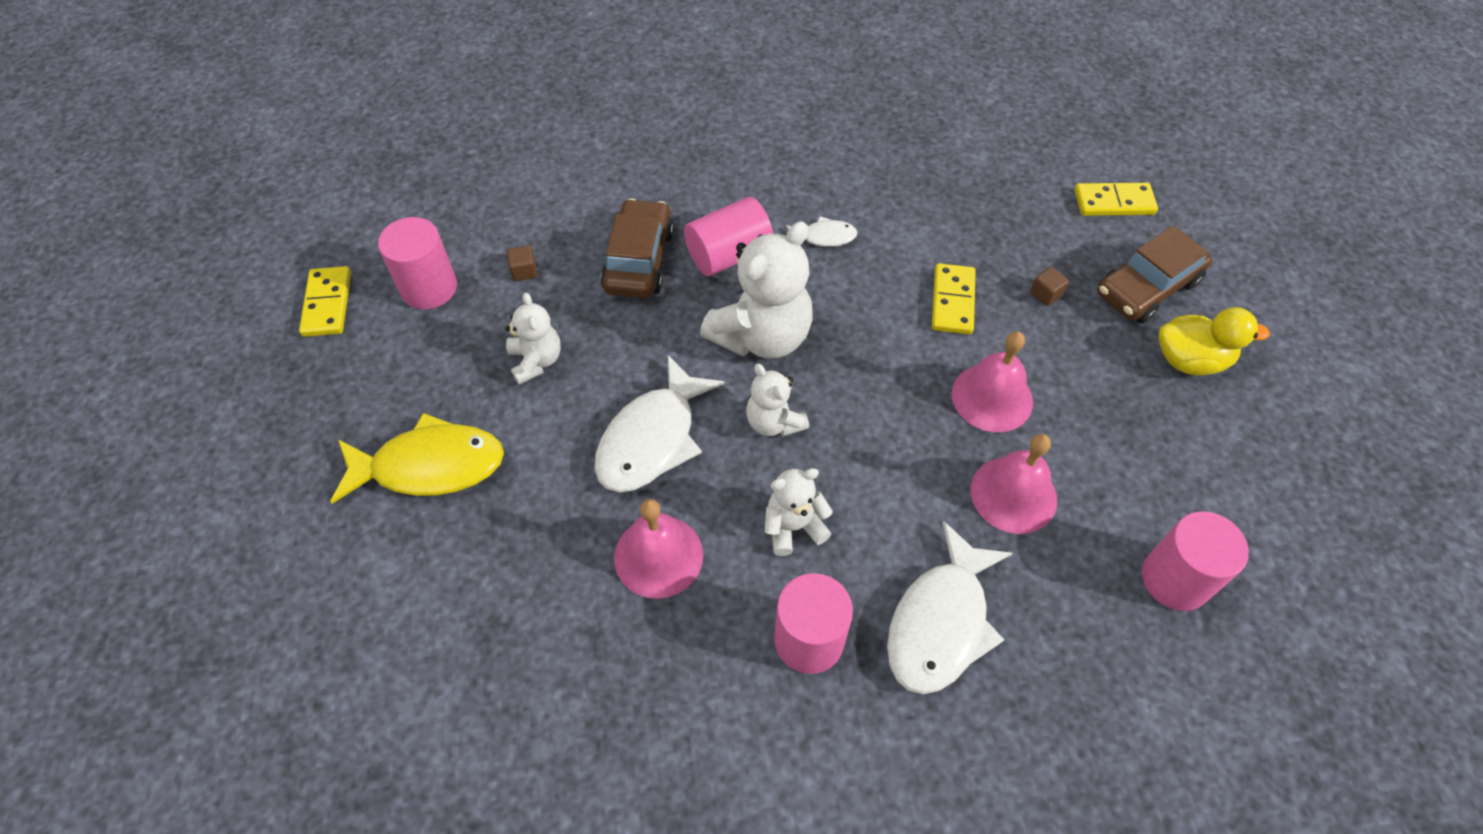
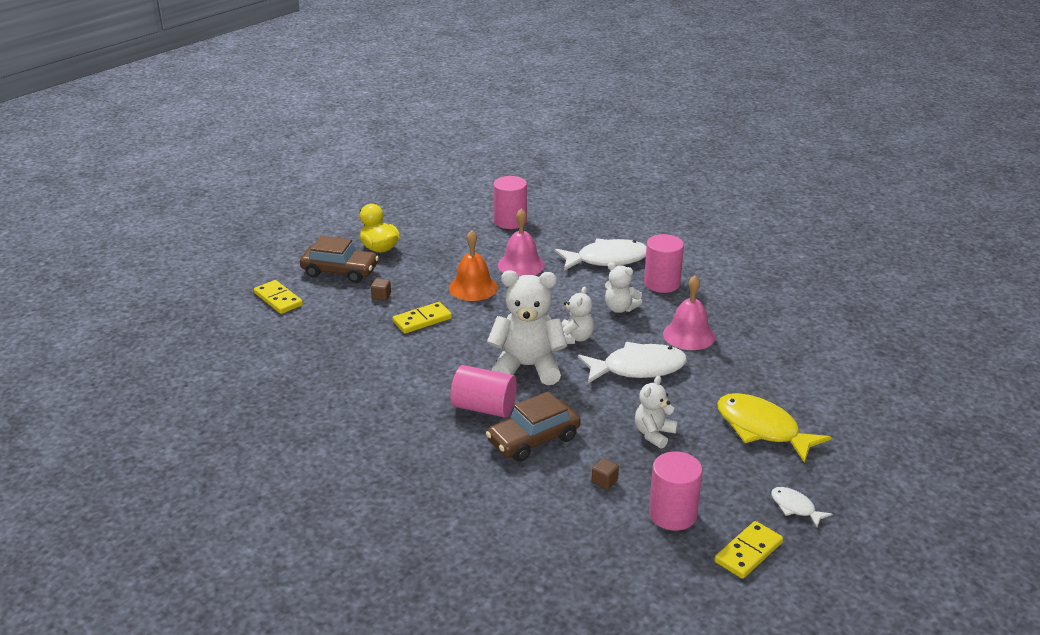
camera: 130 degrees left, 25 degrees down
(824, 237) = (425, 380): white fish -> white fish (795, 507)
(992, 397) = (473, 287): pink bell -> orange bell

